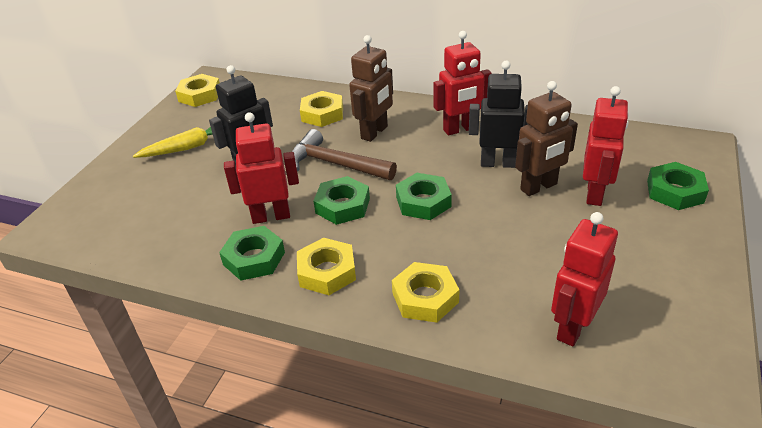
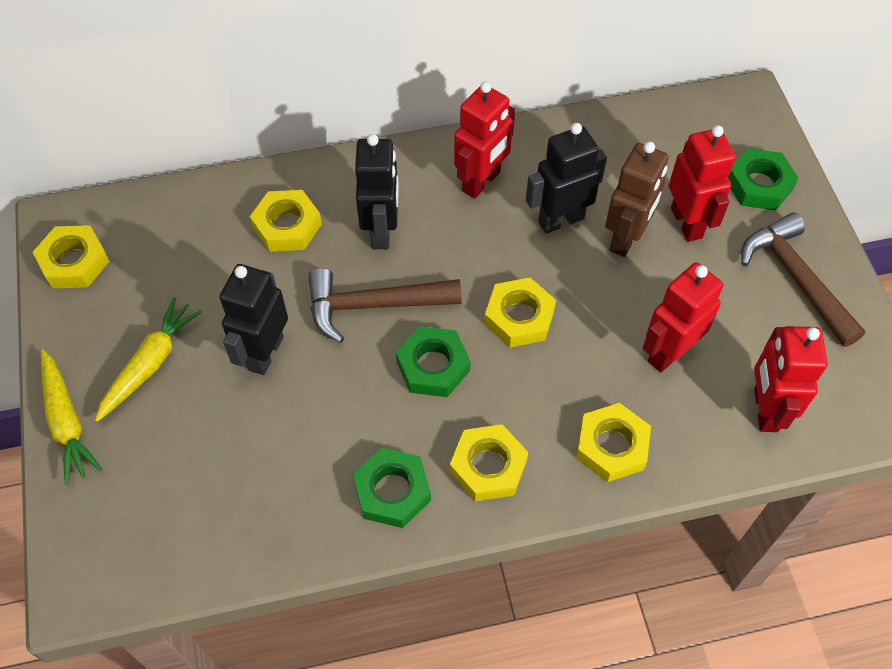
camera: 35 degrees left, 20 degrees up
(123, 156) = (67, 421): none -> yellow carrot
(271, 216) = (361, 422): red robot -> red robot (669, 352)
(374, 132) = (382, 231): brown robot -> black robot
(423, 202) = (519, 317): green nut -> yellow nut
(666, 255) = (795, 278): none -> brown hammer

